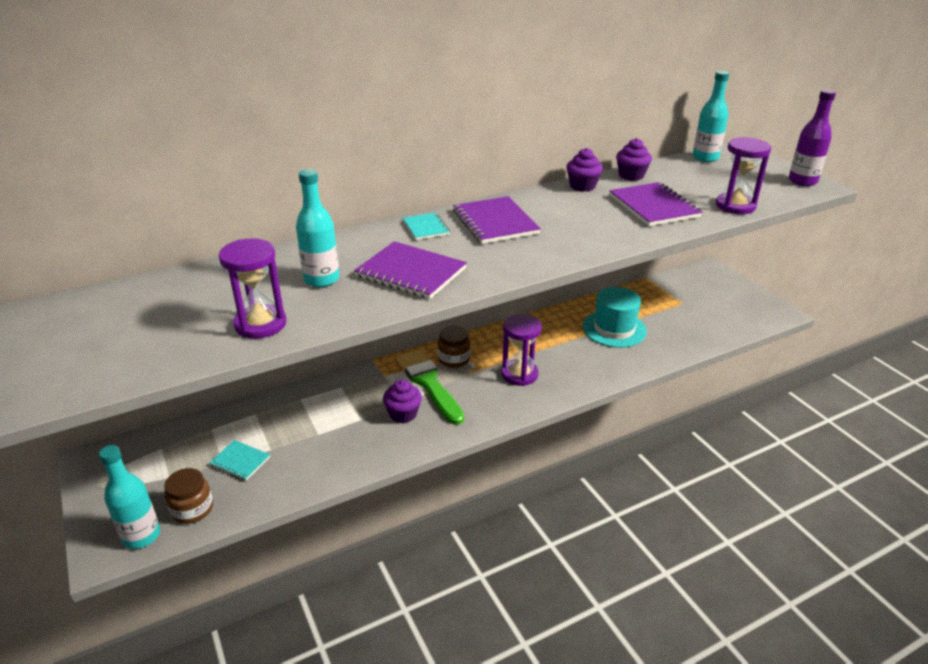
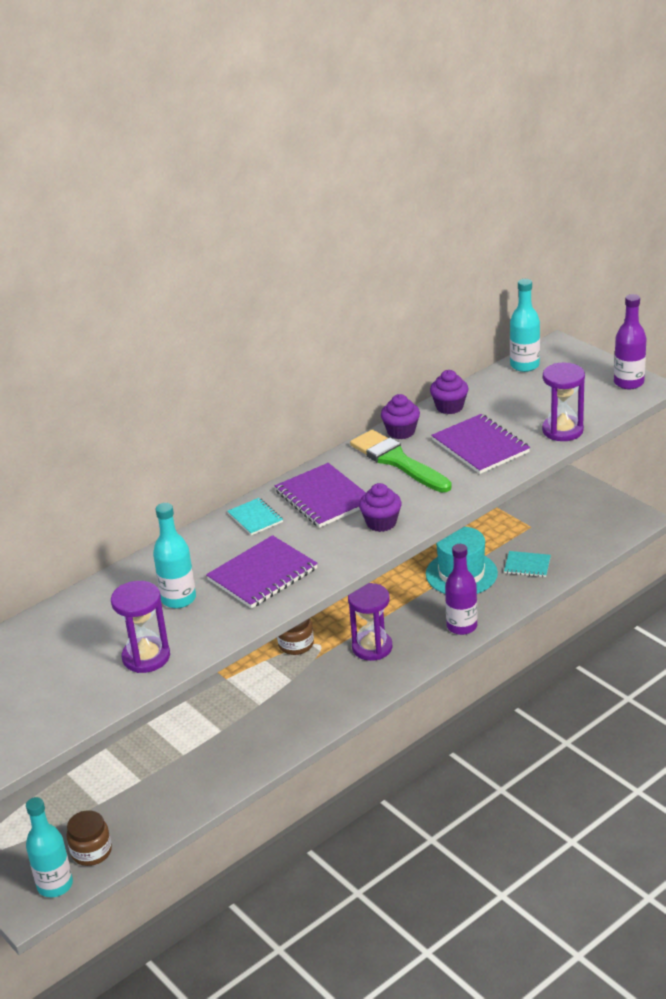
camera: 10 degrees left, 0 degrees up
(240, 461) = (115, 798): turquoise notebook -> turquoise notebook (527, 565)
(403, 414) = (263, 715): purple cupcake -> purple cupcake (381, 523)
(411, 272) = (262, 574): purple notebook -> purple notebook turned 60 degrees counterclockwise
(429, 383) = (278, 677): green brush -> green brush (397, 461)
(605, 372) = (461, 626): none -> purple bottle

